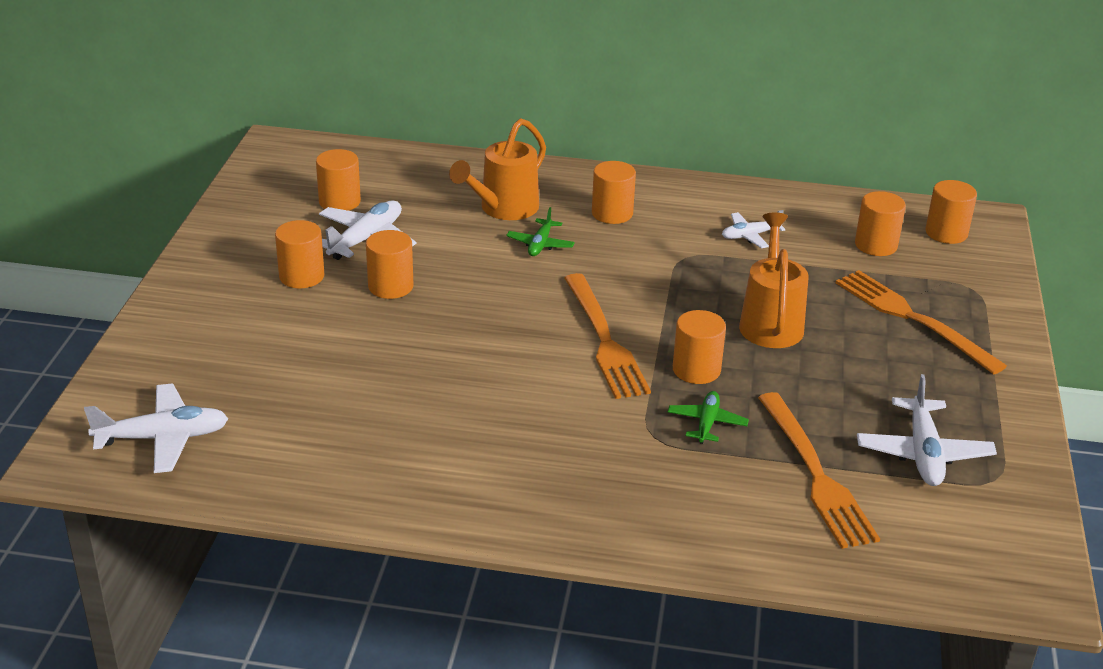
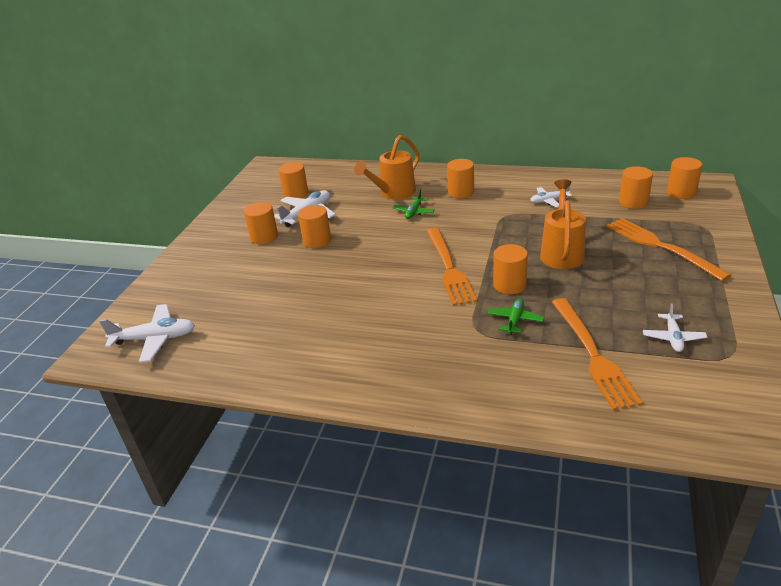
camera: 10 degrees right, 0 degrees up
(923, 453) = (673, 338): white plane -> white plane, size x0.60

